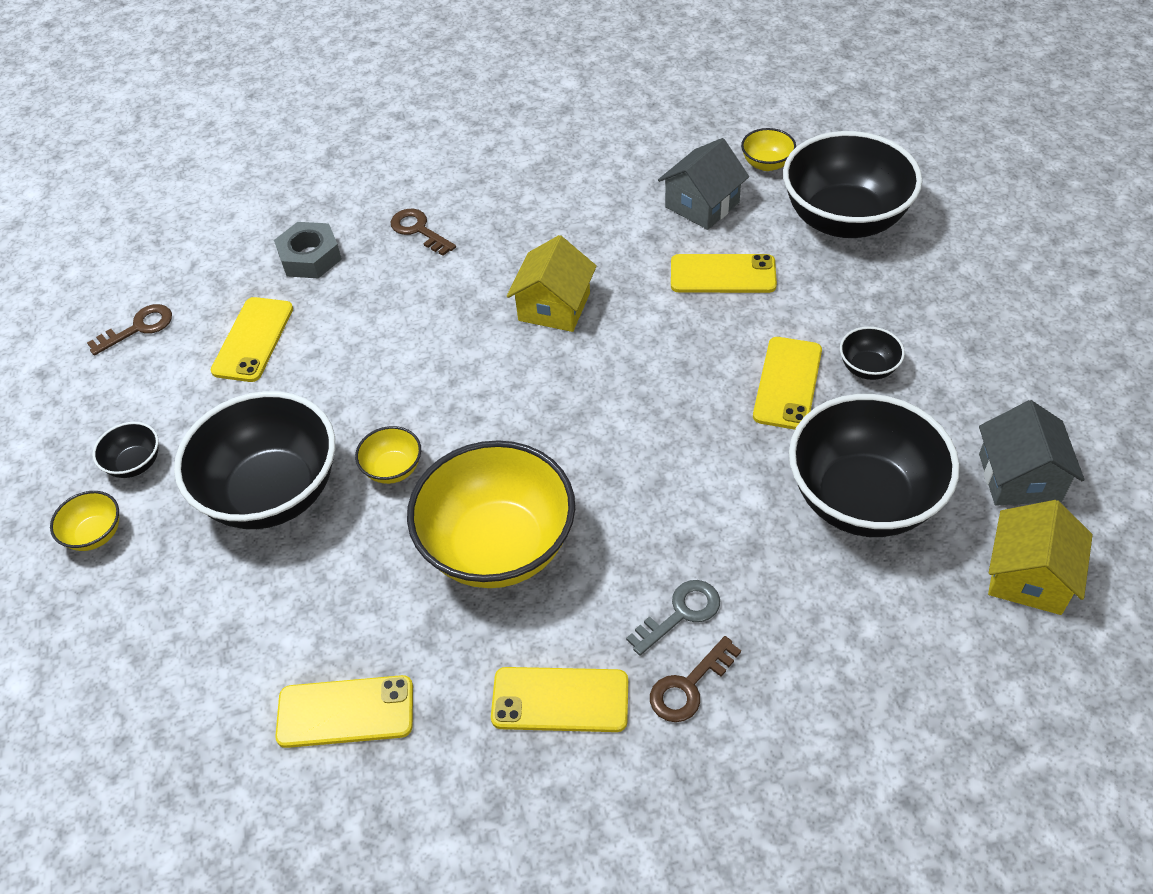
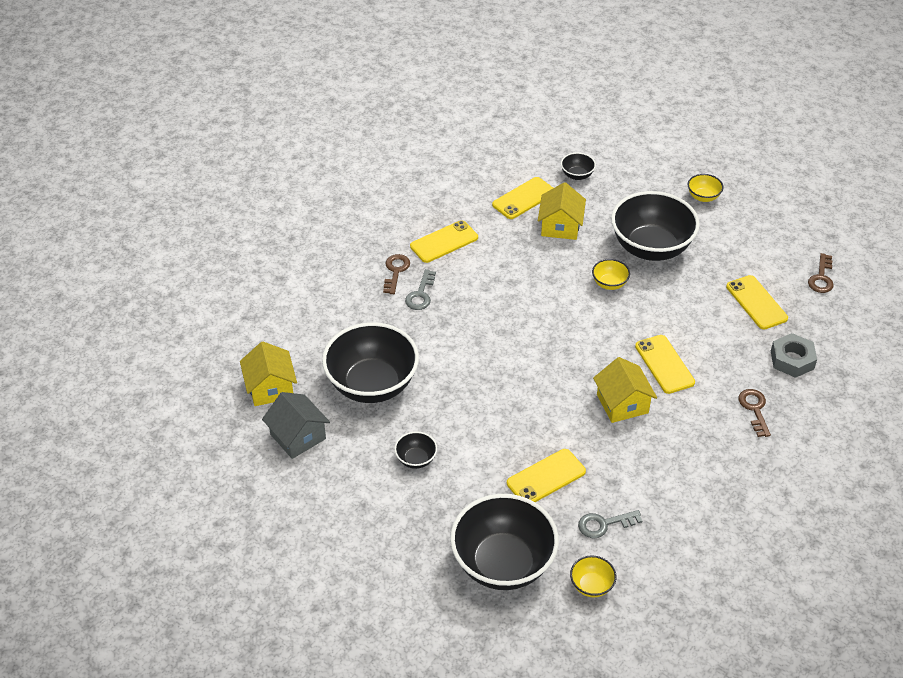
camera: 140 degrees right, 5 degrees down
(135, 464) = (727, 226): black bowl -> black bowl (577, 175)
(351, 612) = (560, 226): none -> yellow house
(419, 230) = (754, 409): brown key -> brown key turned 105 degrees counterclockwise
(498, 546) = (525, 279): yellow bowl -> none
(702, 205) = (604, 524): grey house -> grey key
(787, 383) = (454, 426): yellow phone -> yellow phone (664, 364)

